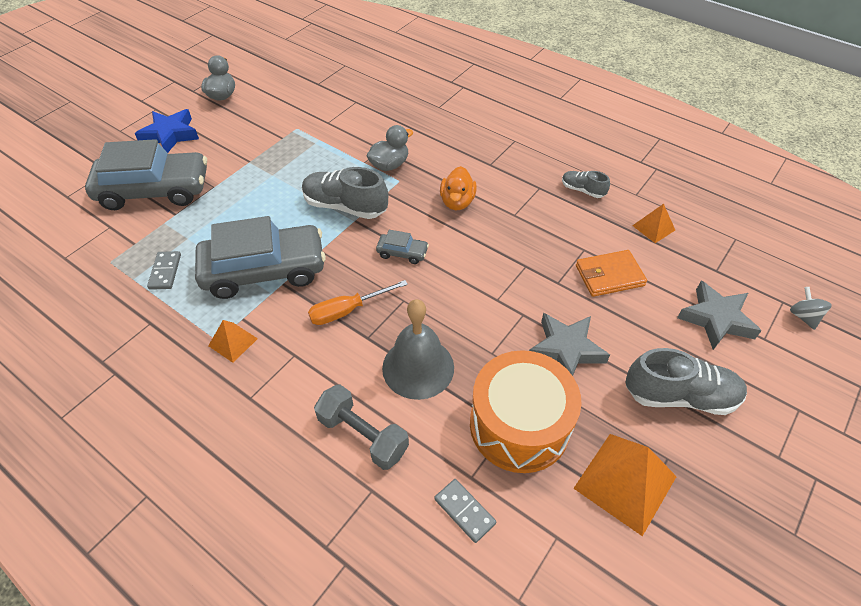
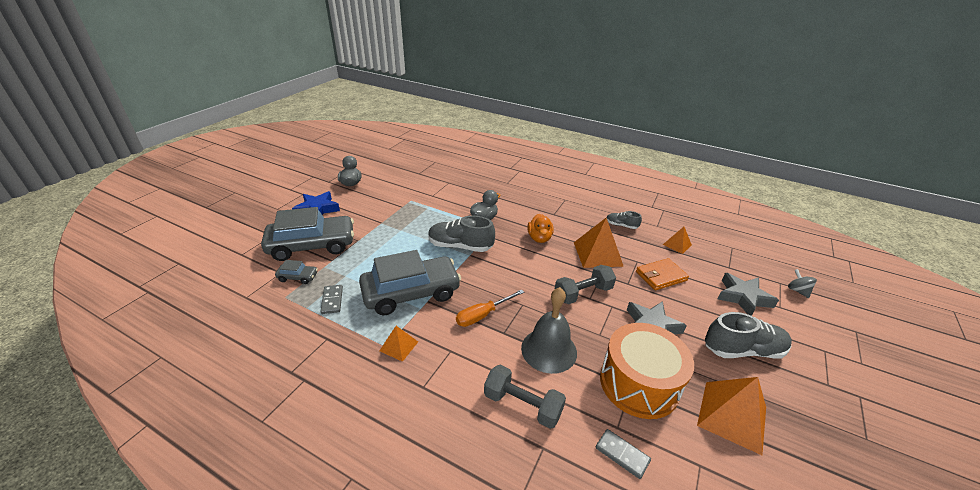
camera: 10 degrees left, 15 degrees down
(402, 253) = (511, 273): grey car -> grey car (298, 277)
(490, 292) = (583, 293): none -> grey dumbbell
(531, 233) = (598, 254): none -> orange pyramid

